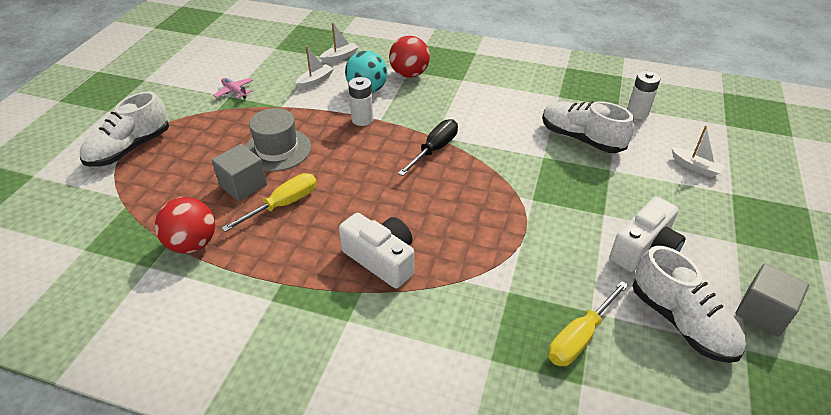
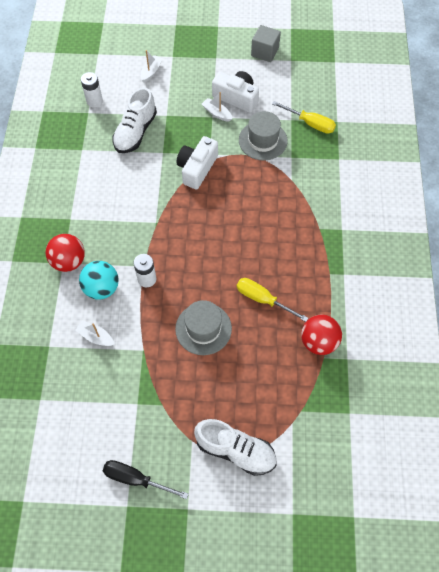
camera: 105 degrees left, 20 degrees up
(235, 91) = (129, 402): pink plane -> none
(243, 185) = (251, 335): grey cube -> none
(340, 57) = (48, 329): white boat -> white boat (217, 113)
(381, 259) = (291, 225): white camera -> white camera (197, 168)
(434, 149) = (173, 219): black screwdriver -> black screwdriver (135, 479)
(549, 263) = (263, 140): none -> grey hat
(681, 322) = (283, 83): white shoe -> none

